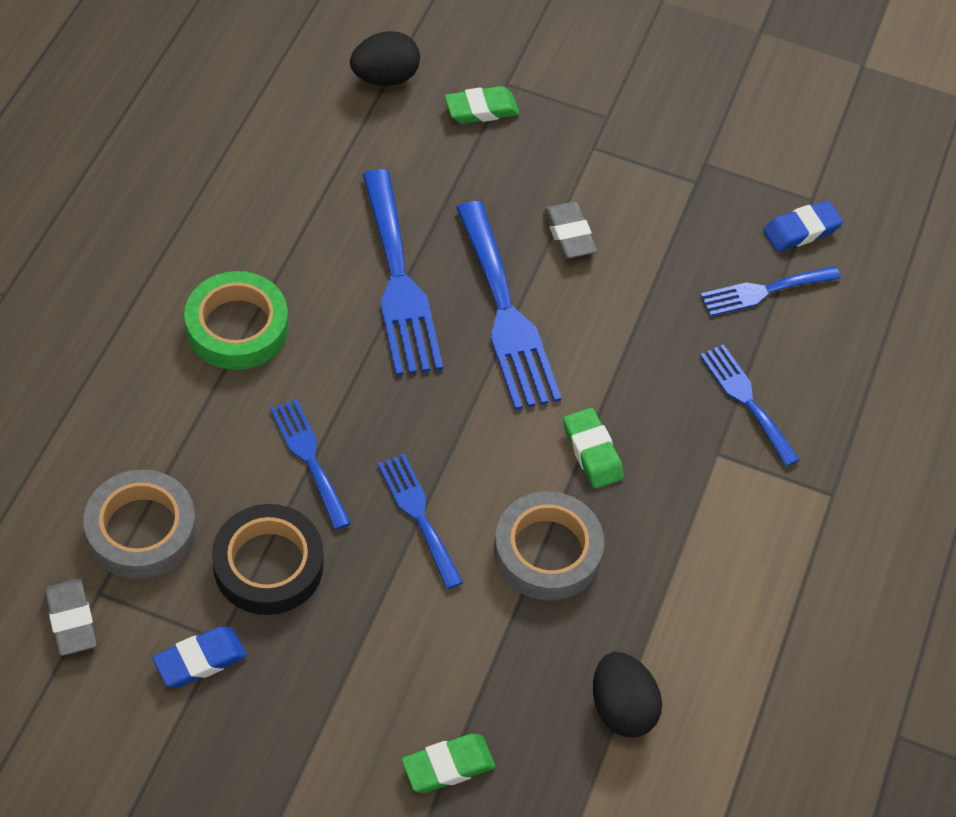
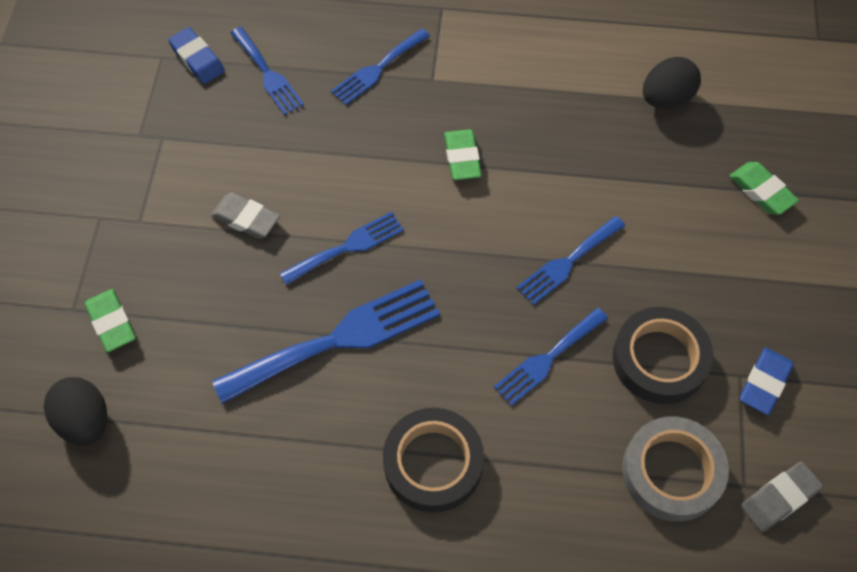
camera: 100 degrees left, 5 degrees up
(200, 660) = (764, 383): blue eraser -> blue eraser turned 75 degrees clockwise
(237, 327) = (433, 463): green tape -> black tape
(506, 314) = (347, 247): blue fork -> blue fork, size x0.59
(547, 551) = (562, 169): grey tape -> none
(569, 234) = (246, 219): grey eraser -> grey eraser turned 60 degrees clockwise
(592, 452) = (462, 158): green eraser -> green eraser turned 60 degrees counterclockwise

